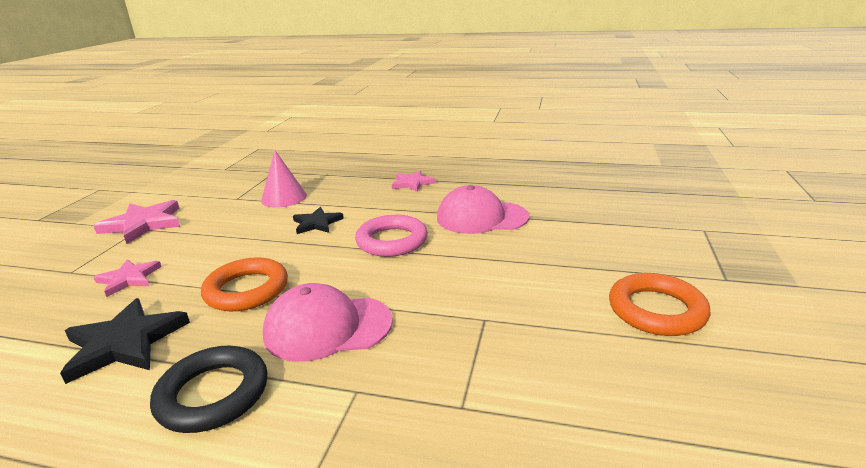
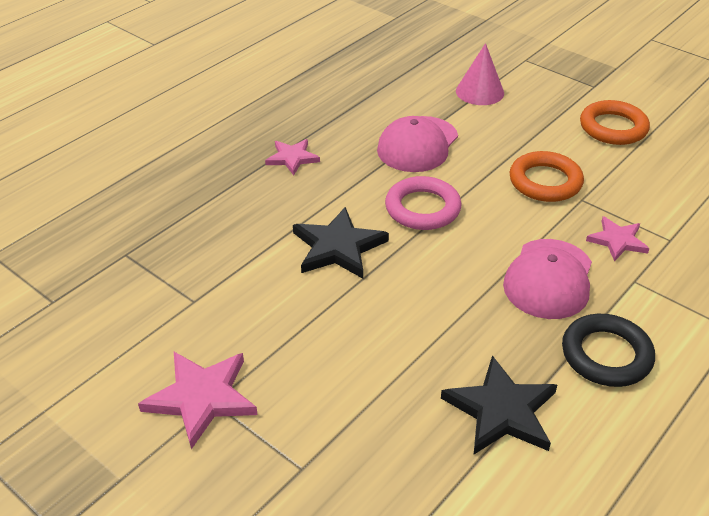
camera: 65 degrees left, 15 degrees up
(129, 279) = (364, 410): pink star -> pink star (617, 241)
(247, 290) = (453, 319): orange ring -> orange ring (545, 182)
(284, 198) = (236, 259): pink cone -> pink cone (479, 92)
(317, 223) = (338, 247): black star -> black star, size x1.60

